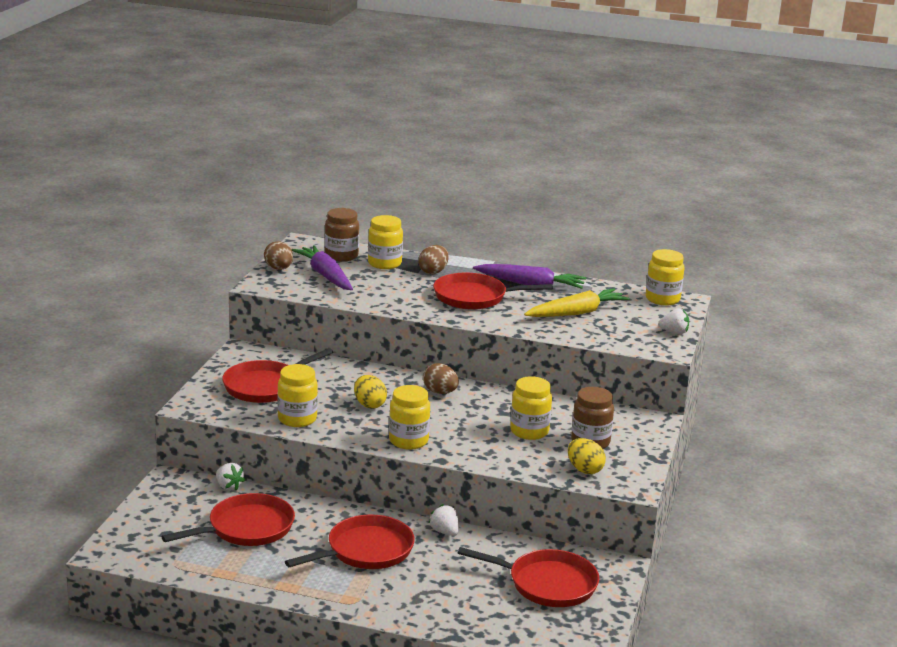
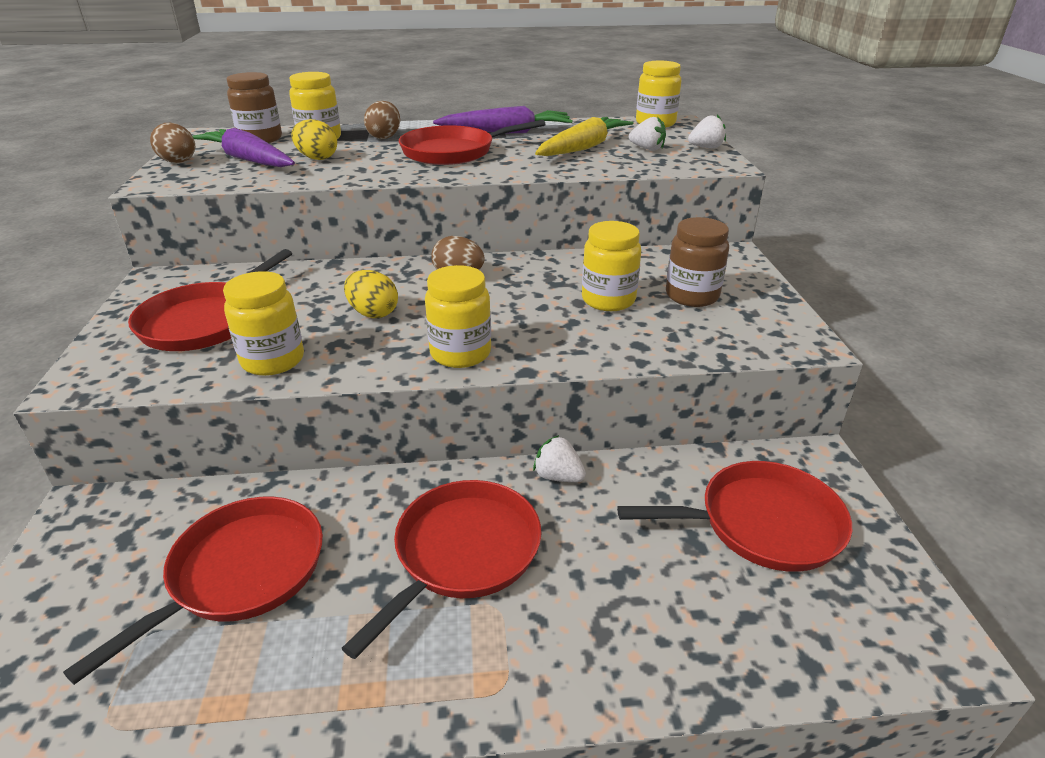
camera: 20 degrees left, 10 degrees up
(228, 486) = (188, 495): white strawberry -> white strawberry (647, 149)
(584, 470) = (723, 334): yellow egg -> yellow egg (317, 158)

